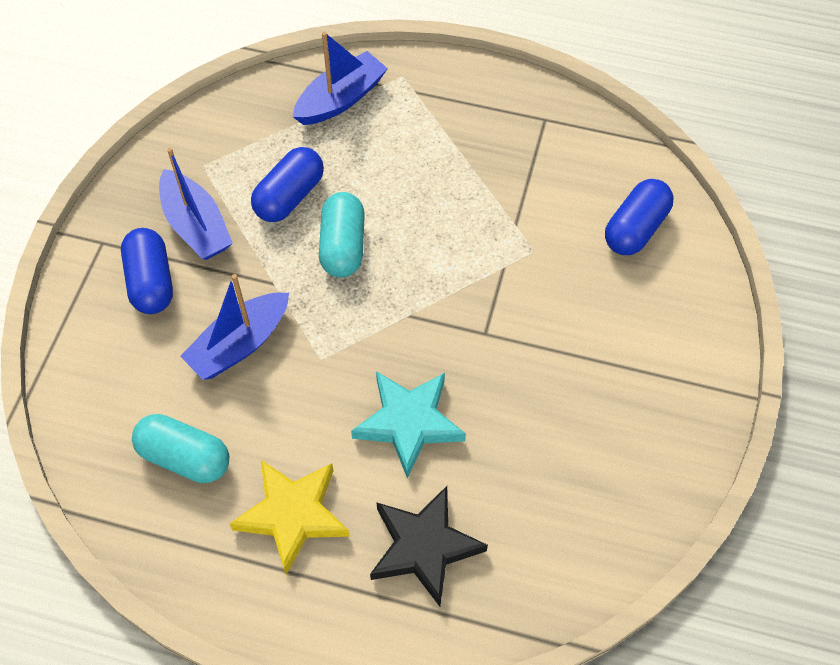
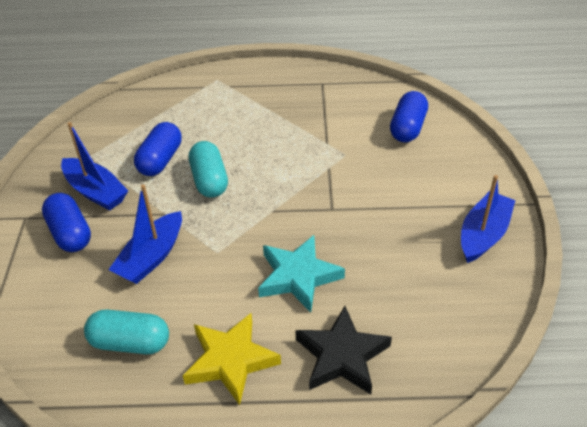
camera: 15 degrees left, 15 degrees down
(340, 99) = (179, 99): blue boat -> blue boat (483, 234)

